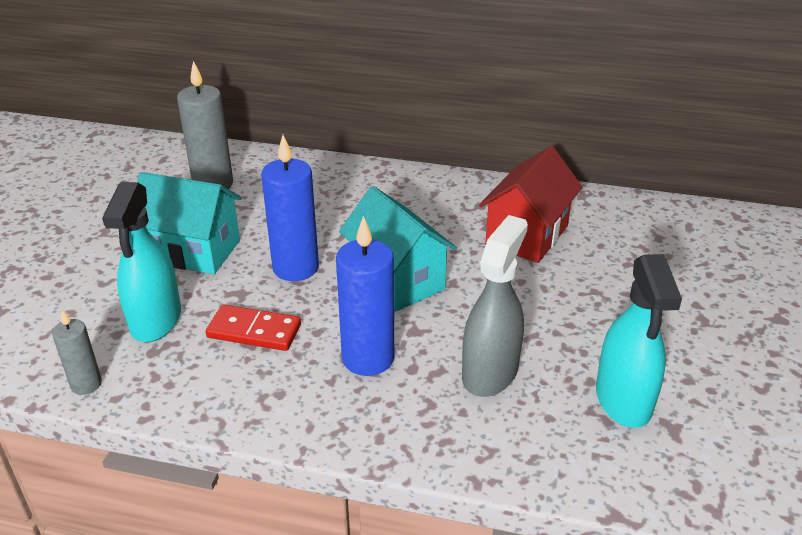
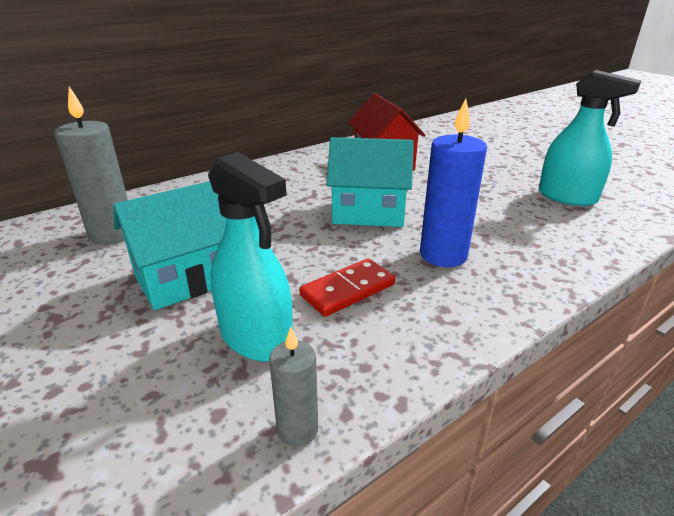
camera: 50 degrees left, 5 degrees down
(295, 268) = (293, 242): blue candle -> none
(490, 372) = (504, 221): grey spray bottle -> none

